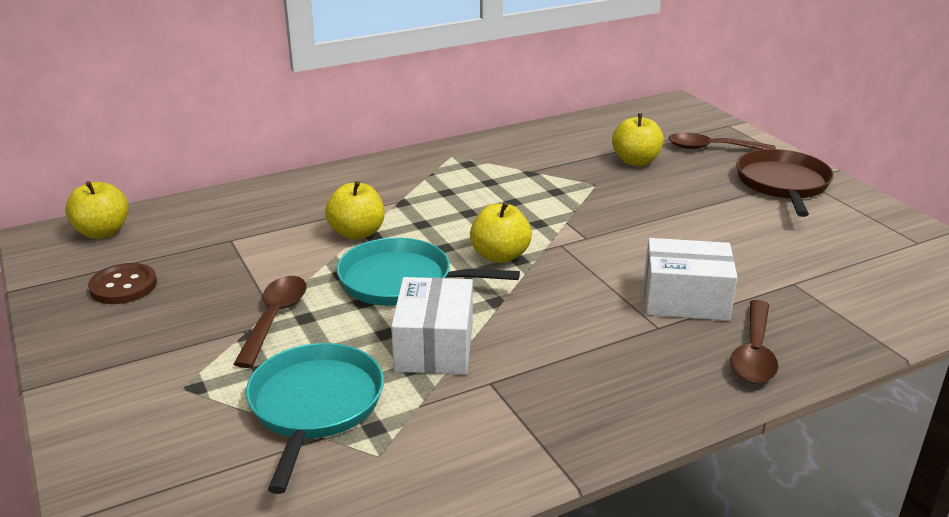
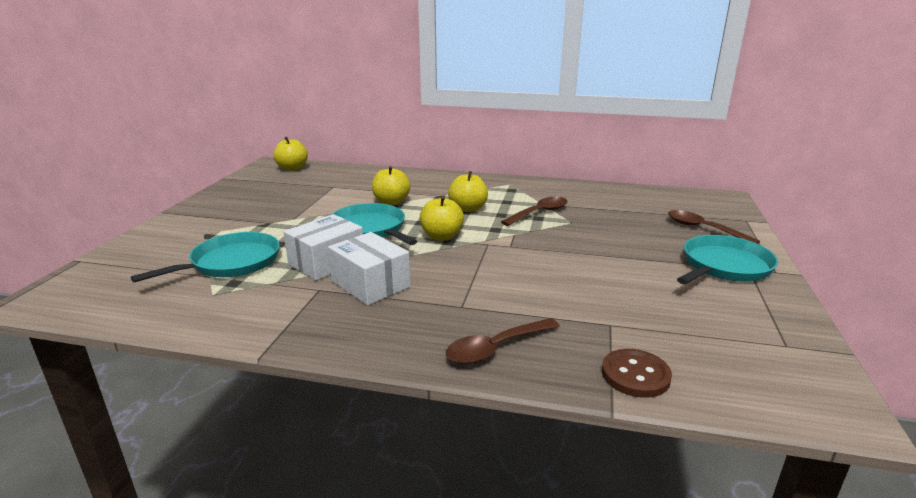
camera: 40 degrees right, 5 degrees down
(123, 286) = (260, 189): brown button -> brown button (635, 375)
(275, 318) = (287, 223): brown spoon -> brown spoon (539, 213)
(635, 161) = (626, 219): yellow apple -> yellow apple (468, 209)
(685, 300) = (509, 300): white box -> white box (370, 284)
(783, 184) = (724, 266): brown pan -> turquoise pan

